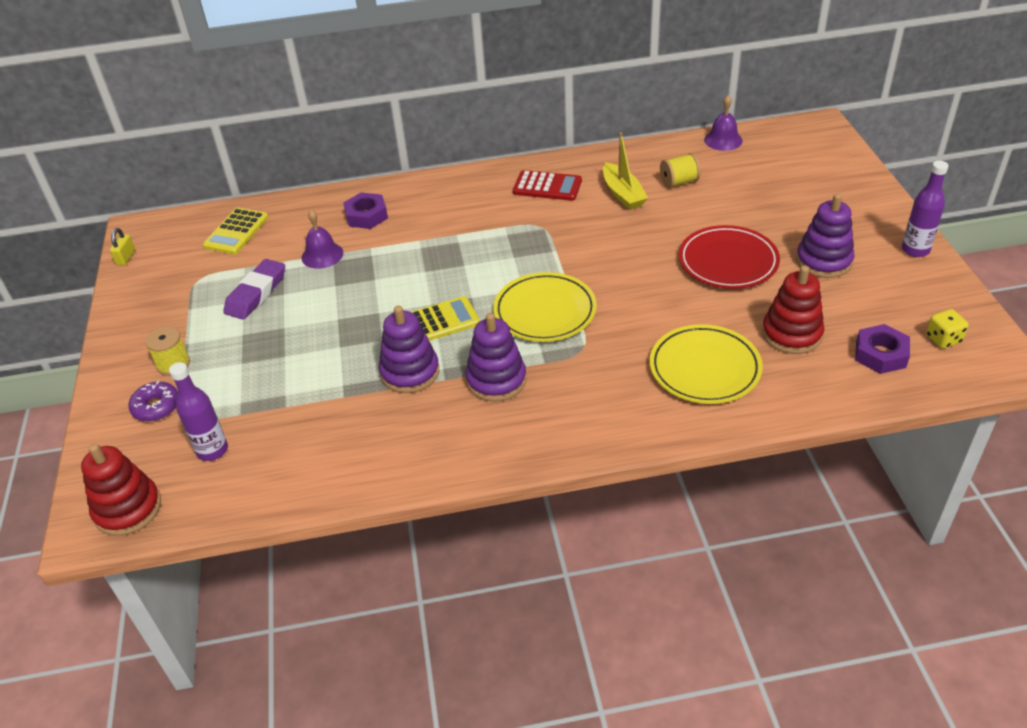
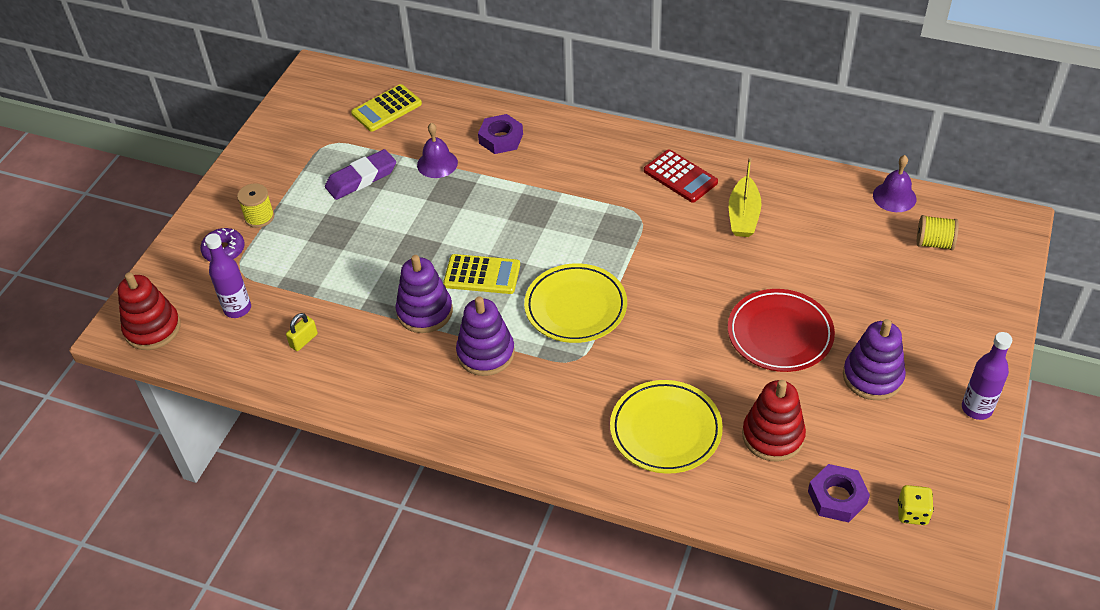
camera: 30 degrees right, 5 degrees up
(126, 257) = (288, 97): yellow padlock -> yellow padlock (304, 340)
(679, 182) = (808, 226): yellow spool -> yellow spool (934, 243)

